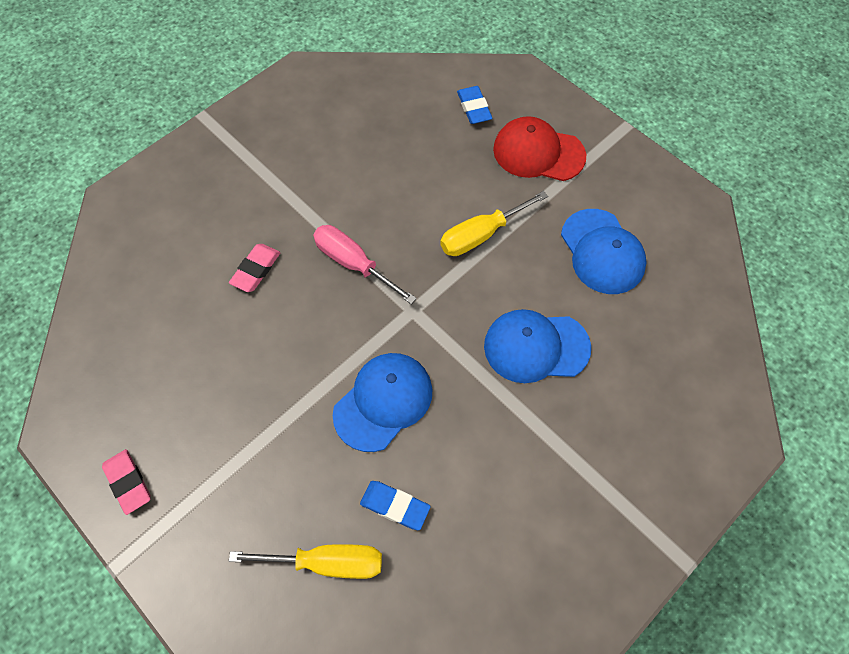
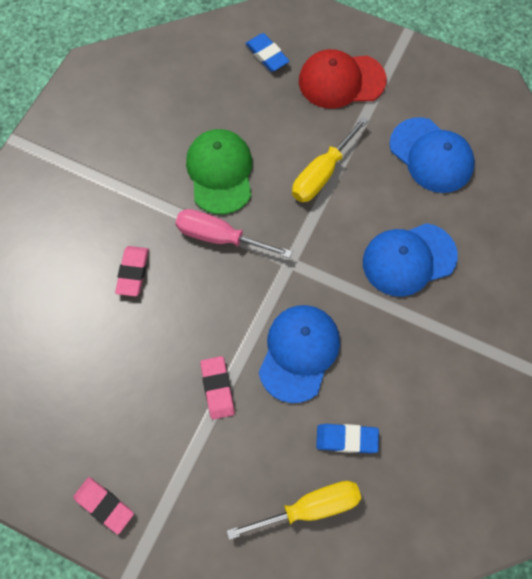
camera: 20 degrees left, 5 degrees up
(287, 408) = (217, 388): none -> pink eraser
(380, 203) = (220, 172): none -> green cap

